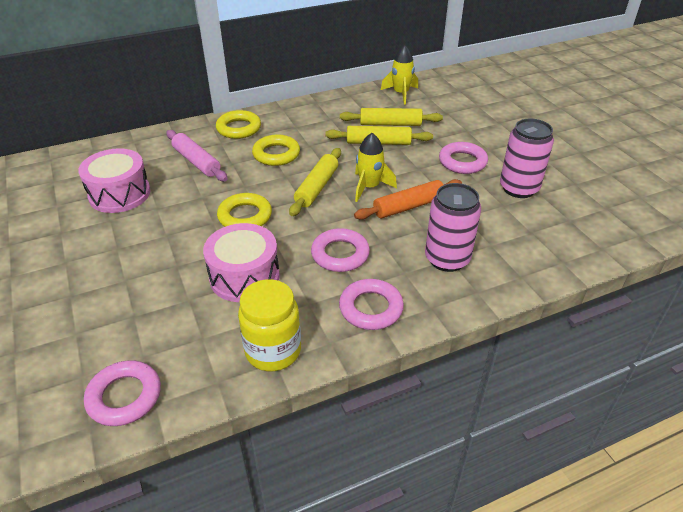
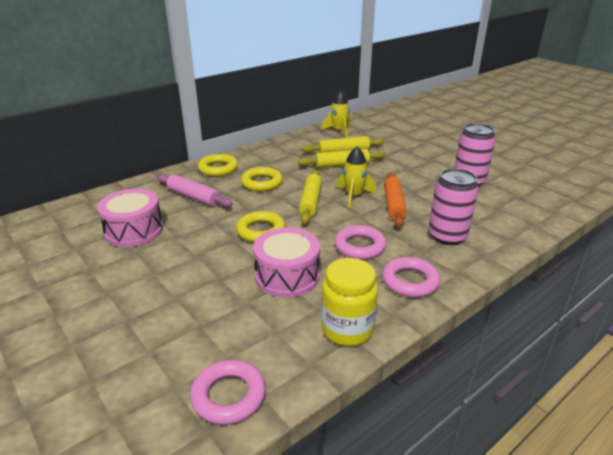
camera: 15 degrees left, 10 degrees down
(409, 206) = (394, 205): orange rolling pin -> orange rolling pin turned 45 degrees counterclockwise
(462, 162) = (415, 169): pink ring -> none

